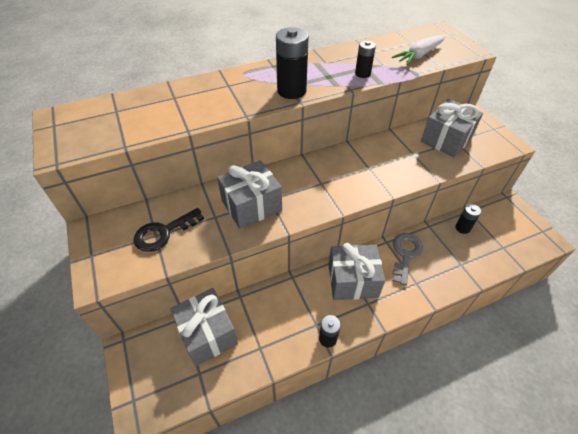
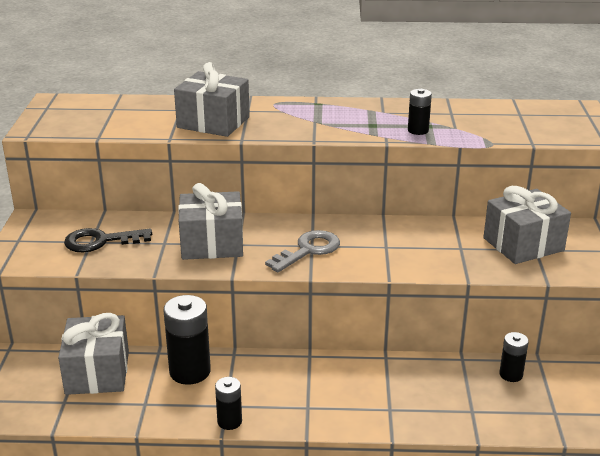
camera: 25 degrees right, 20 degrees down
(291, 91) = (314, 129): black battery -> black battery (190, 371)
(352, 280) = (306, 380): grey gift -> grey gift (213, 122)
(405, 254) = (400, 377): grey key -> grey key (308, 250)
(419, 55) = (514, 127): white carrot -> none

